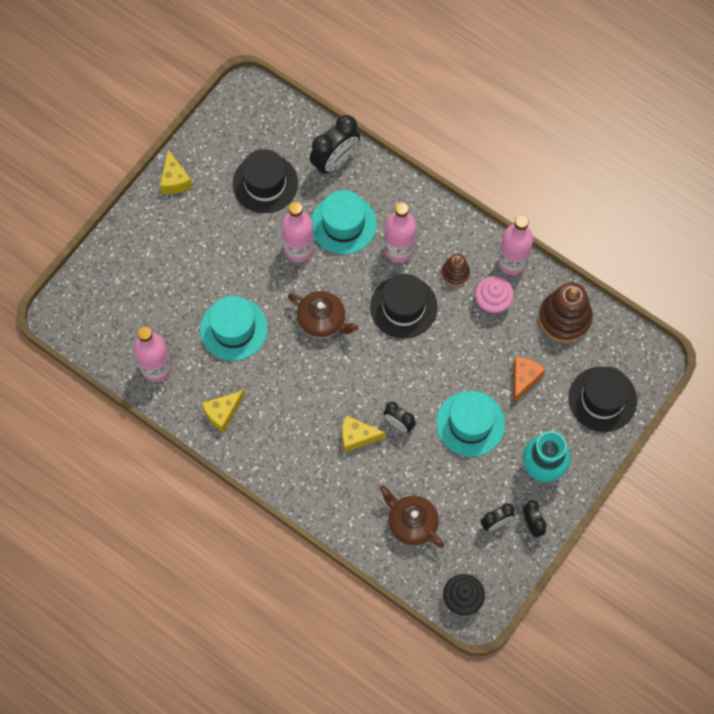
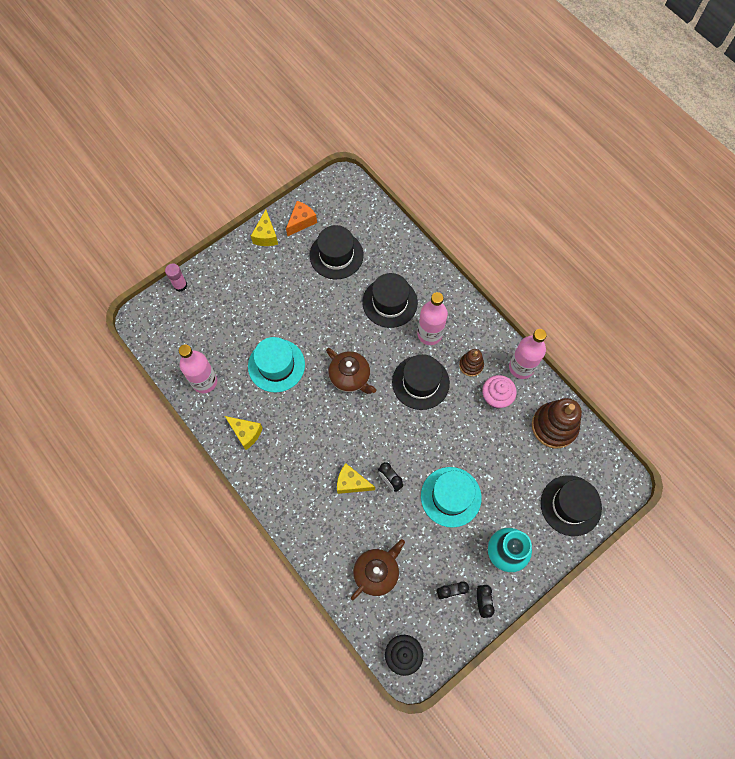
camera: 15 degrees right, 0 degrees up
(91, 264) = (180, 285): none -> pink glue stick
(222, 413) = (246, 433): yellow cheese -> yellow cheese turned 120 degrees counterclockwise
(299, 249) = (348, 313): pink bottle -> none
(335, 161) = (397, 251): black clock -> none
(343, 224) = (390, 302): turquoise hat -> black hat
(411, 523) = (377, 572): brown teapot -> brown teapot turned 75 degrees clockwise
(524, 379) = (506, 470): orange cheese -> orange cheese (301, 222)

